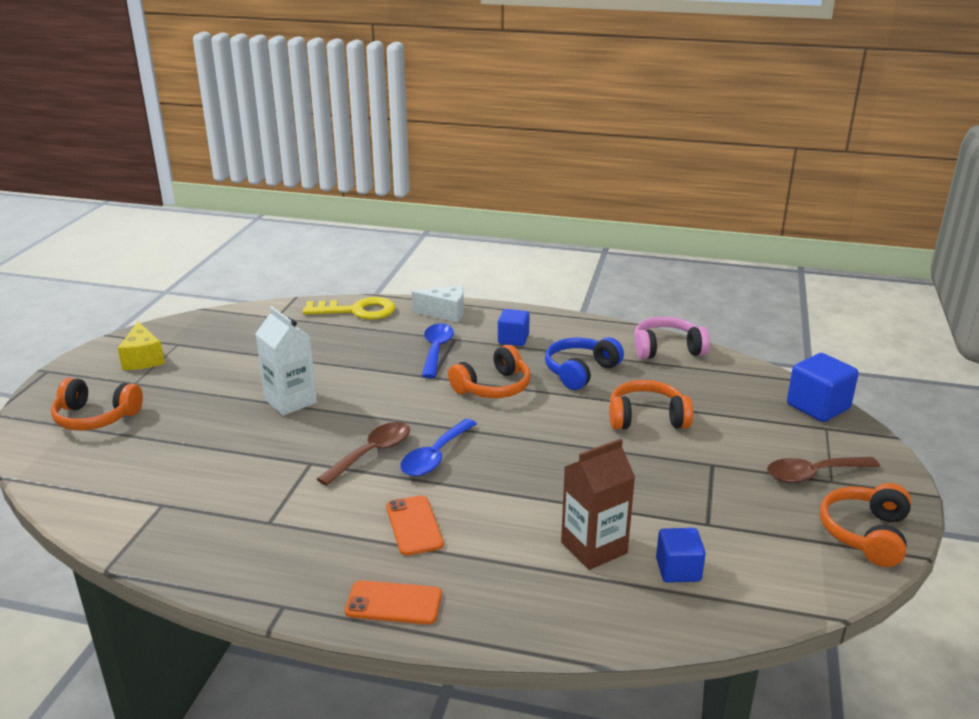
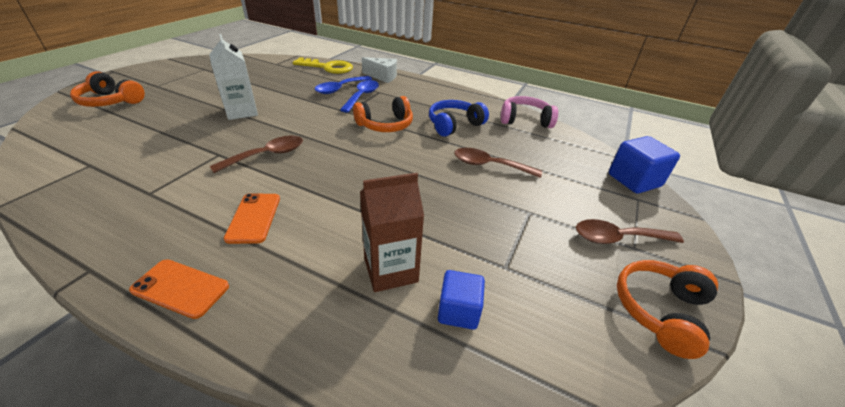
camera: 10 degrees right, 10 degrees up
(143, 359) = (175, 73): yellow cheese -> none
(435, 457) = (310, 166): blue spoon -> blue spoon (340, 89)
(513, 339) = (418, 98): blue cube -> none
(646, 418) = (489, 165): orange headphones -> brown spoon

